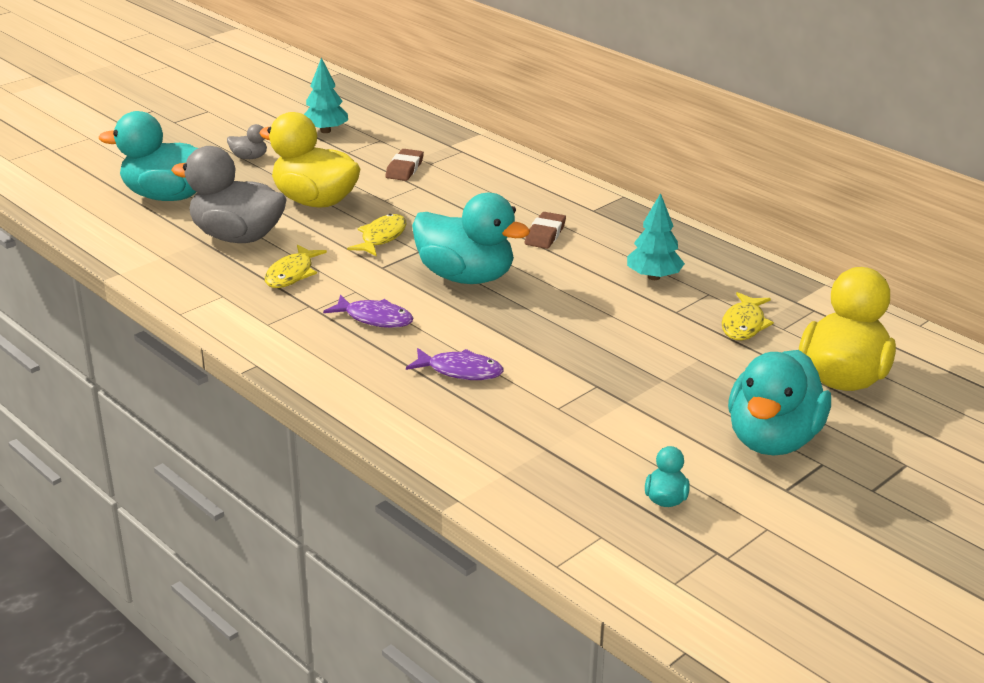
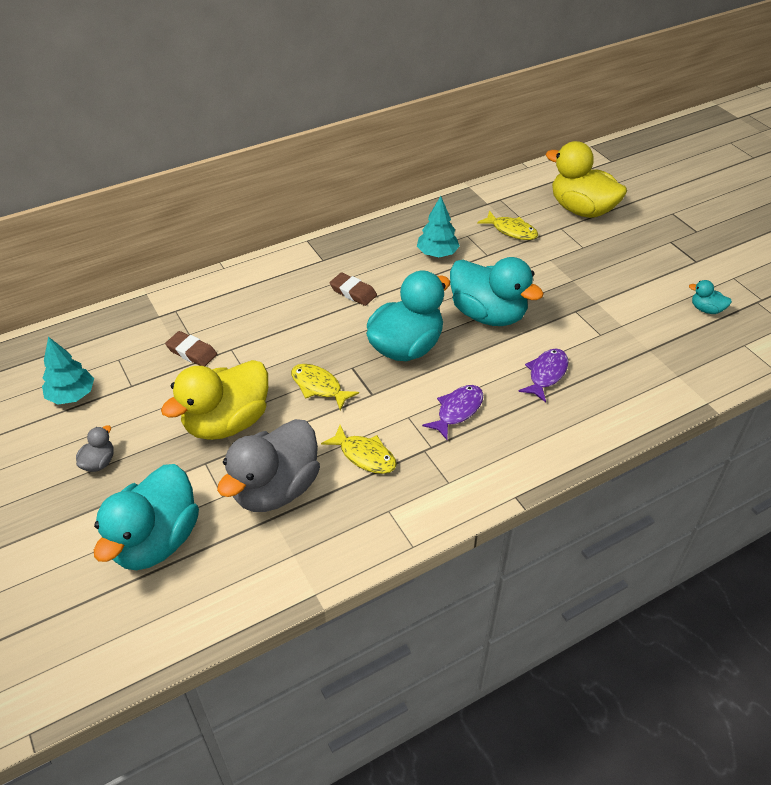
camera: 75 degrees left, 15 degrees up
(773, 440) = (645, 253): turquoise duck -> turquoise duck (488, 314)

